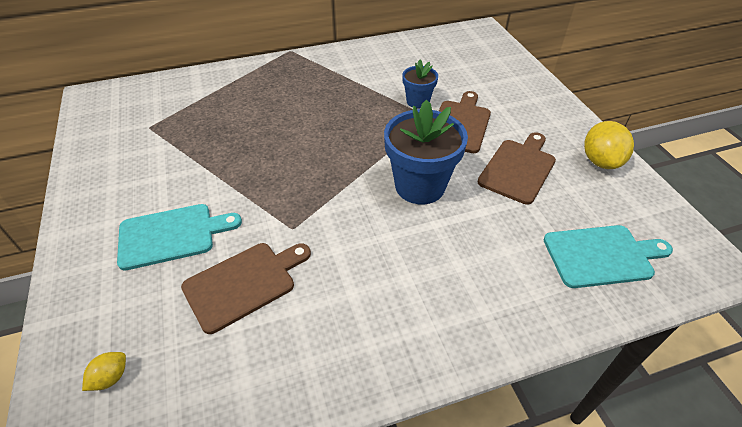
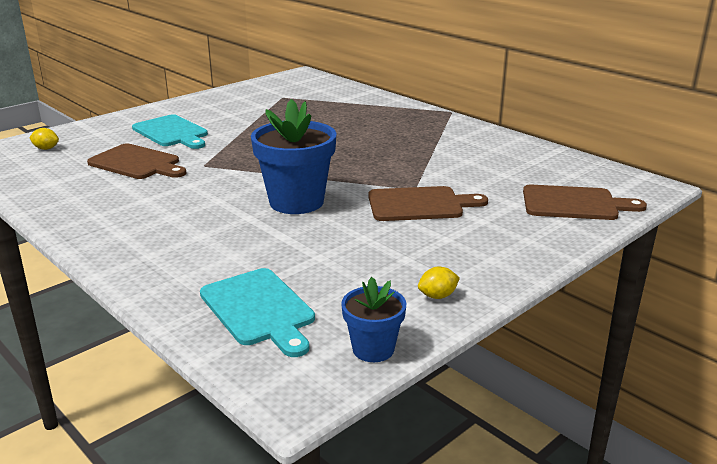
camera: 65 degrees right, 20 degrees down
(418, 101) = (436, 178): blue flower pot -> blue flower pot (373, 349)
(518, 169) = (370, 246): brown cutting board -> brown cutting board (574, 204)
(600, 161) = (437, 296): yellow lemon -> yellow lemon, size x0.52

